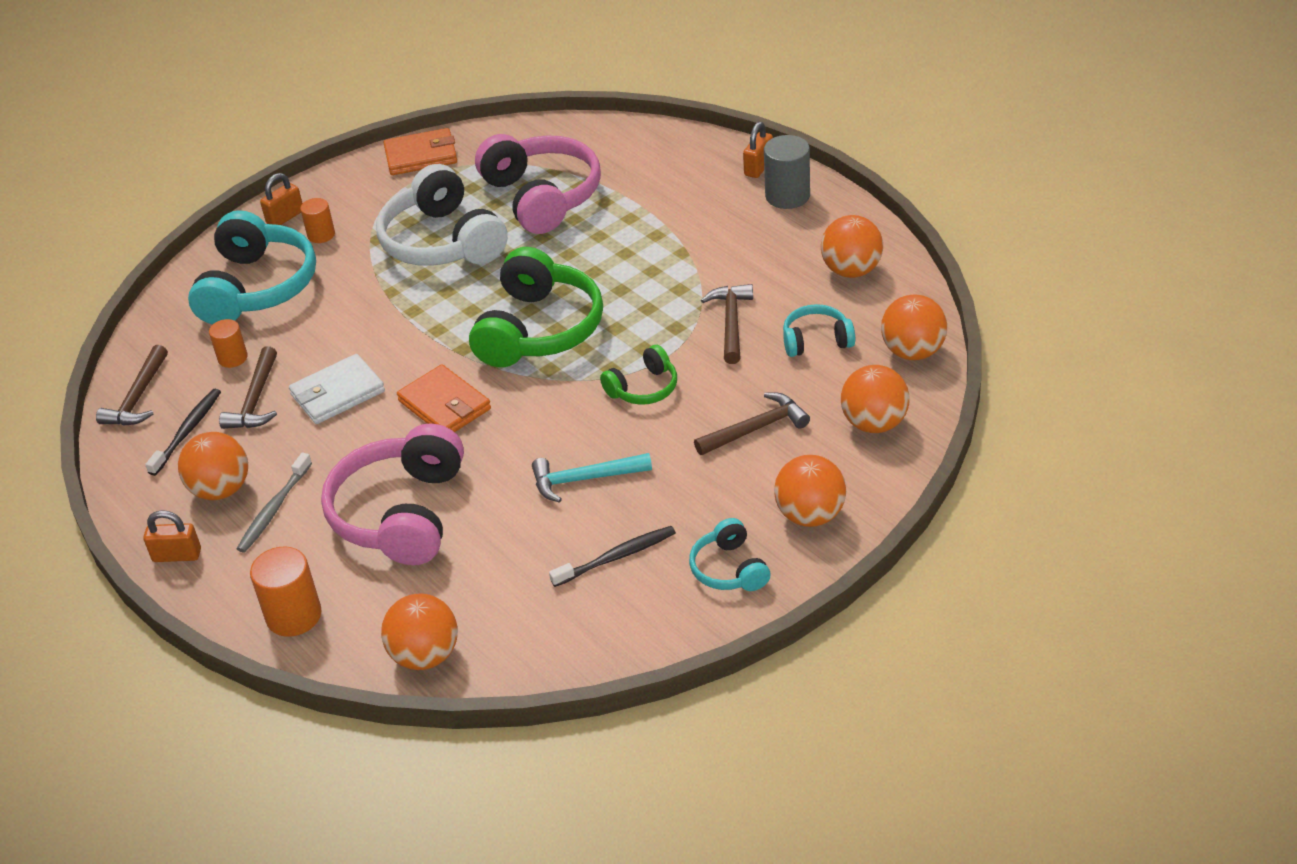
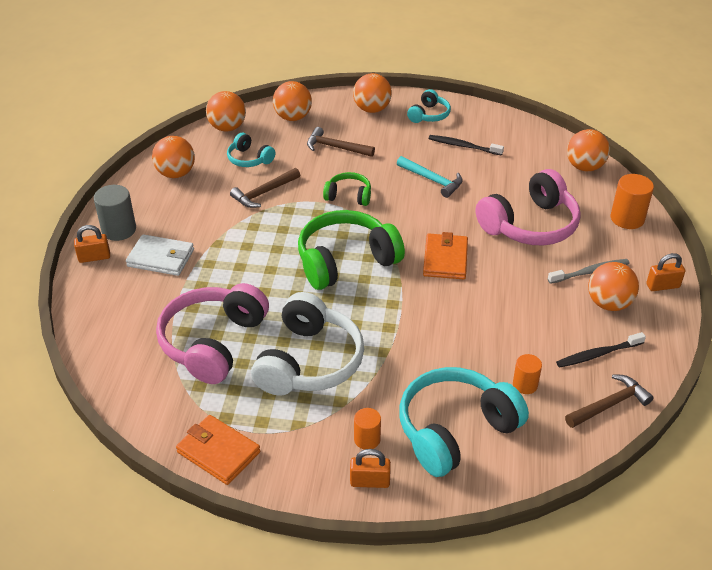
camera: 135 degrees left, 0 degrees up
(177, 555) = (662, 286): orange padlock -> orange padlock turned 60 degrees counterclockwise
(256, 399) = (539, 343): brown hammer -> none
(337, 393) = (490, 310): white wallet -> white wallet (161, 258)

